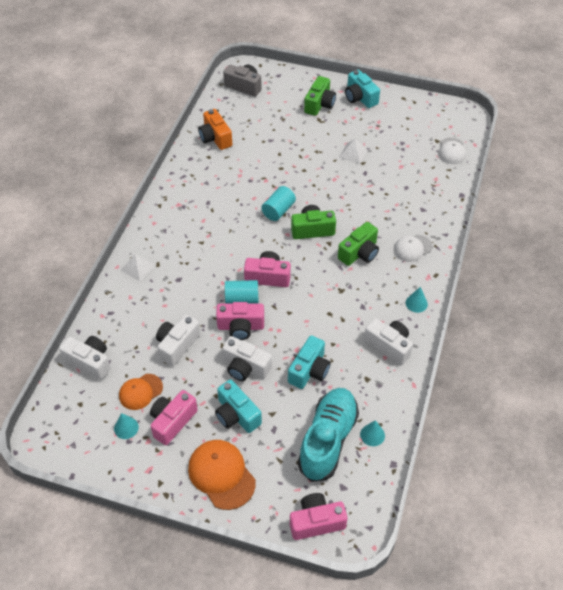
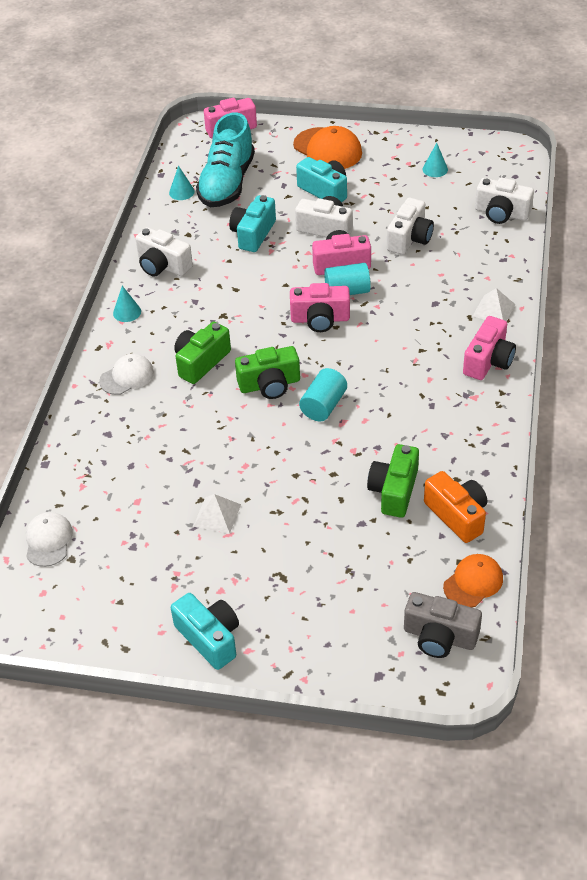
camera: 175 degrees right, 5 degrees down
(140, 392) = (433, 196): orange cap -> orange cap (473, 582)
(172, 421) = (389, 178): pink camera -> pink camera (488, 361)
(319, 104) = (285, 612): green camera -> green camera (394, 491)

